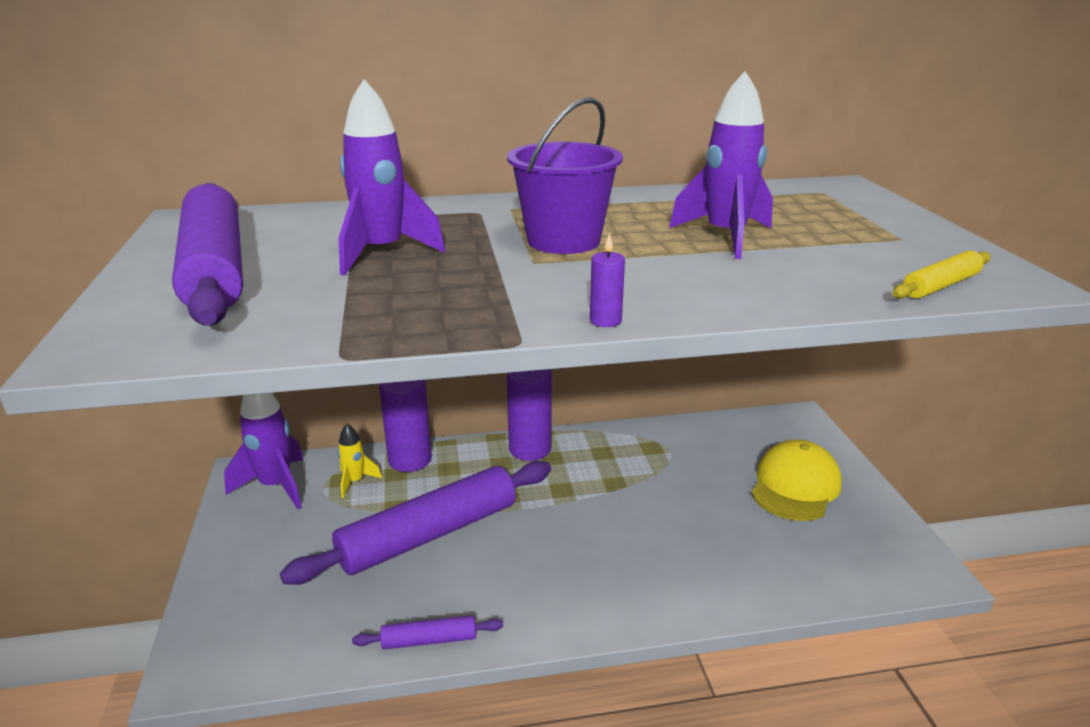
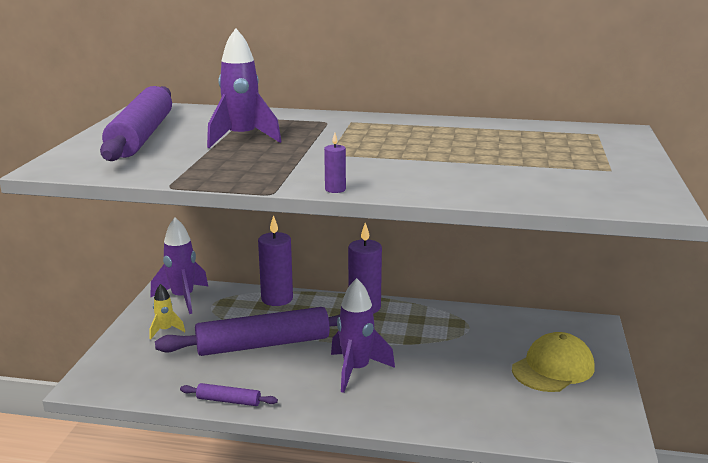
camera: 20 degrees right, 5 degrees down
(355, 481) = (234, 305): yellow rocket -> yellow rocket (165, 330)
(563, 241) = (363, 144): purple bucket -> none
(725, 237) = (477, 154): purple rocket -> purple rocket (356, 370)
(940, 285) = (592, 200): yellow rolling pin -> none

